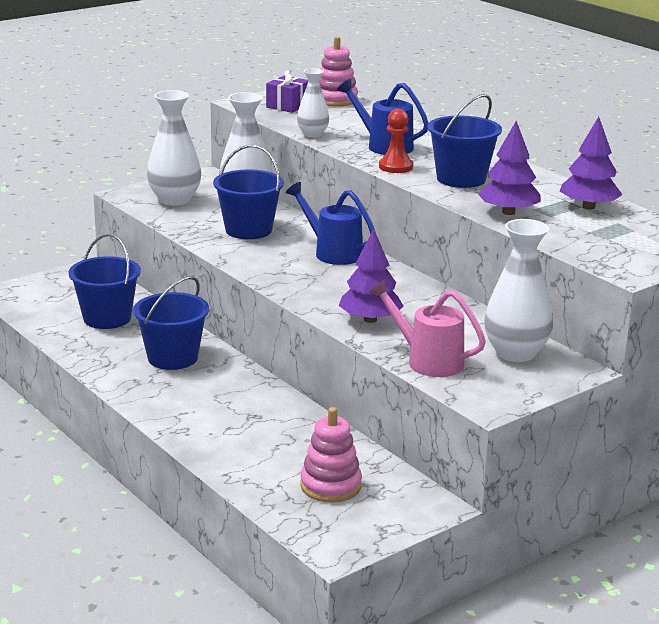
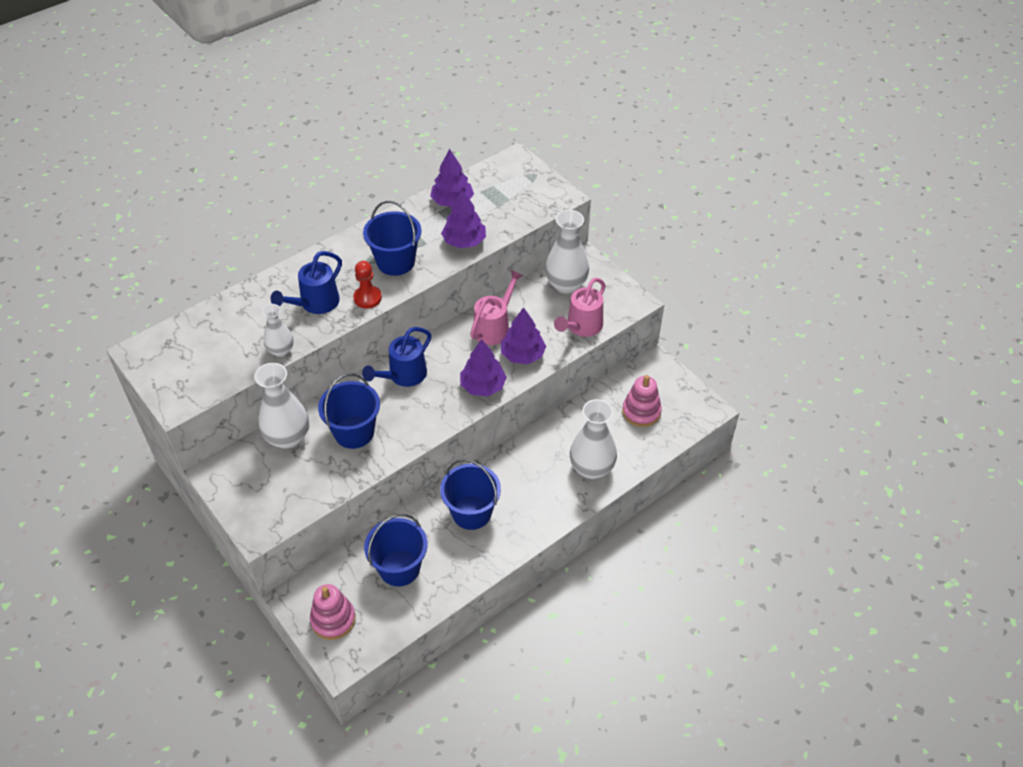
camera: 90 degrees left, 25 degrees up
(174, 200) = (277, 492): white vase -> white vase (591, 468)
(288, 106) = (193, 370): purple gift -> none
(314, 295) = (483, 386): none -> purple tree
(335, 100) = (179, 335): pink stacking toy -> pink stacking toy (333, 619)
(420, 303) = (494, 327): none -> pink watering can

